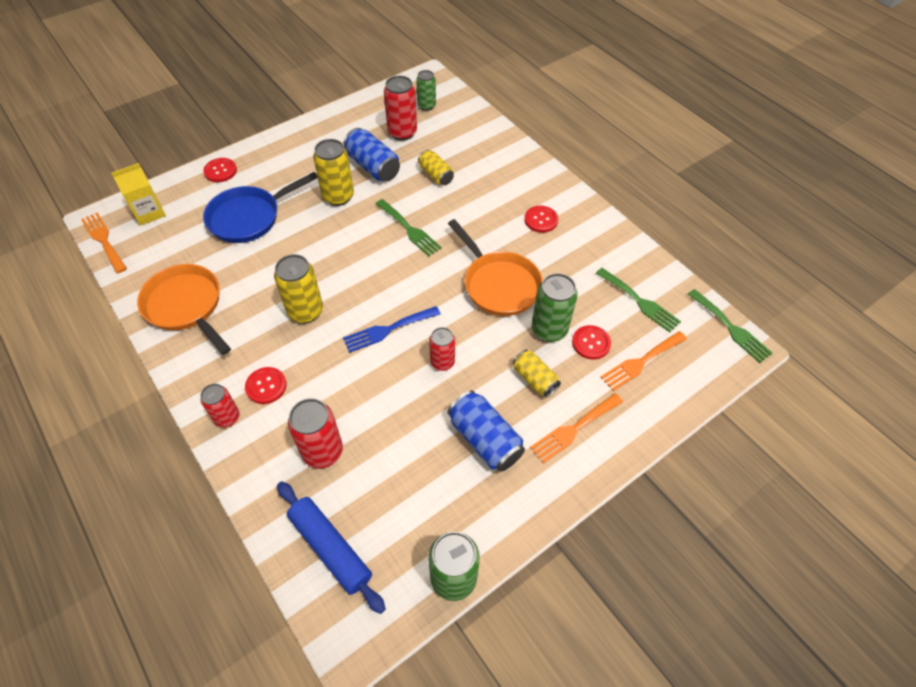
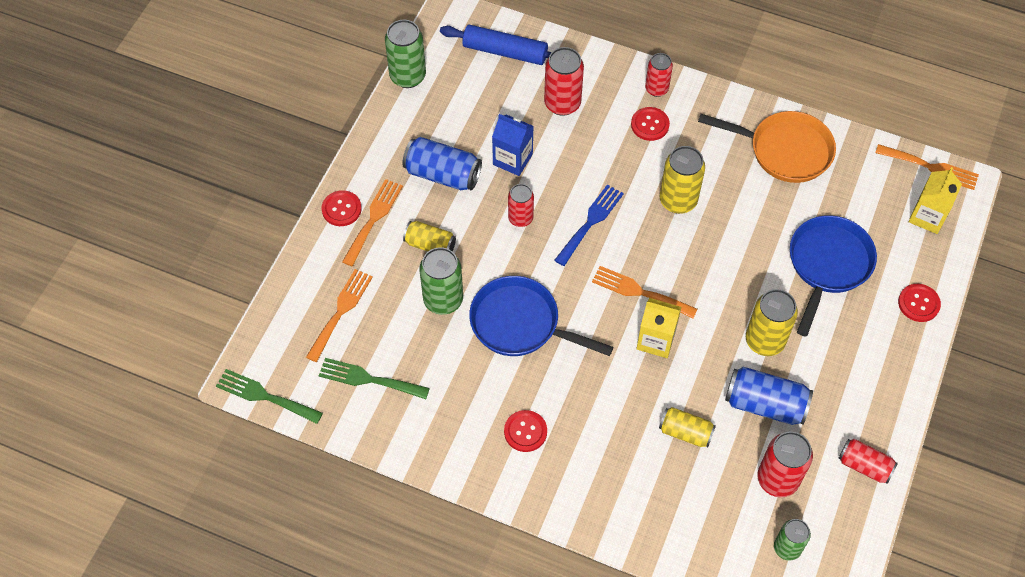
camera: 150 degrees right, 5 degrees up
(347, 117) = (864, 466): none -> red can
(394, 263) = (639, 292): none -> orange fork
(409, 229) = (656, 340): green fork -> yellow carton
(411, 419) = (512, 159): none -> blue carton
(499, 284) = (520, 323): orange pan -> blue pan
(591, 343) = (396, 306): red button -> red button (341, 209)

